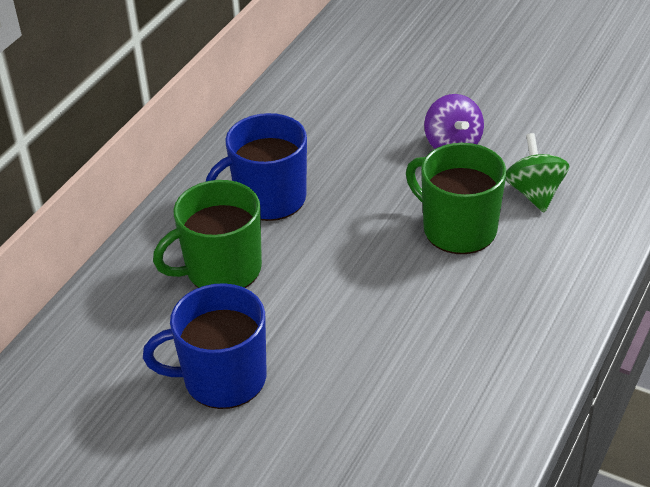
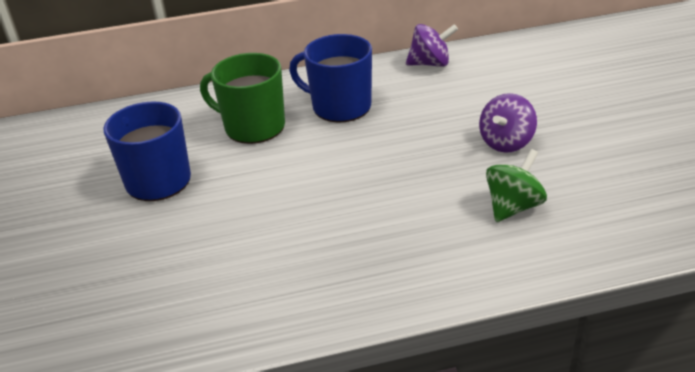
camera: 50 degrees right, 5 degrees down
(280, 109) = (430, 64): none -> purple spinning top
(458, 229) = (419, 193): green mug -> none

